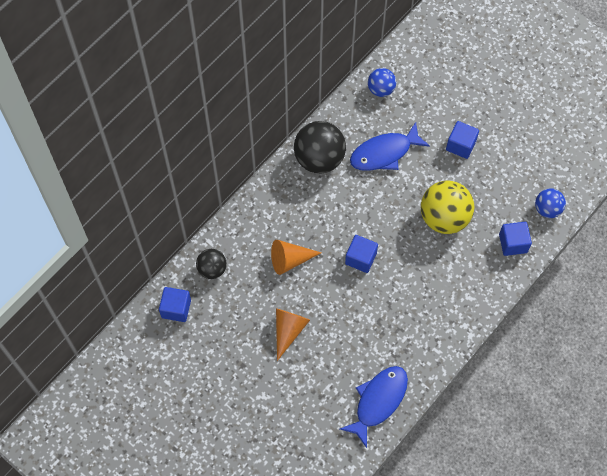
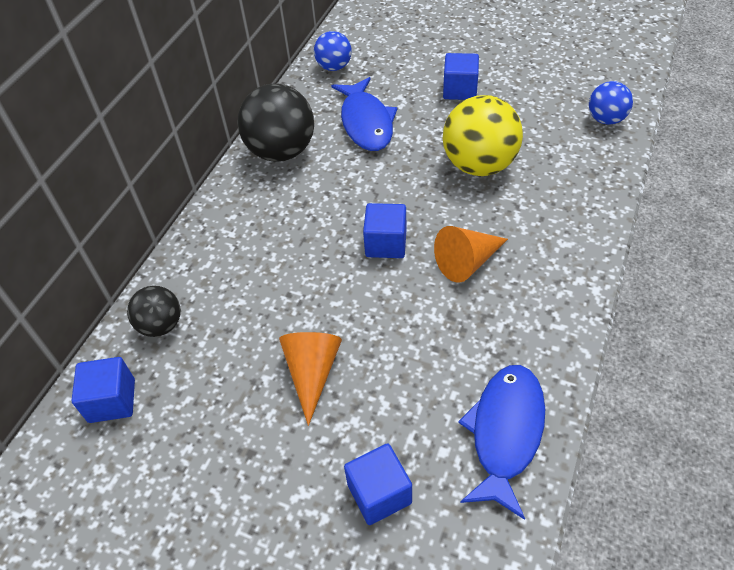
camera: 15 degrees left, 15 degrees down
(290, 260) = (281, 277): orange cone -> orange cone (467, 262)
(384, 153) = (366, 123): blue fish -> blue fish turned 60 degrees counterclockwise
(513, 243) = (586, 166): blue cube -> blue cube (379, 493)

